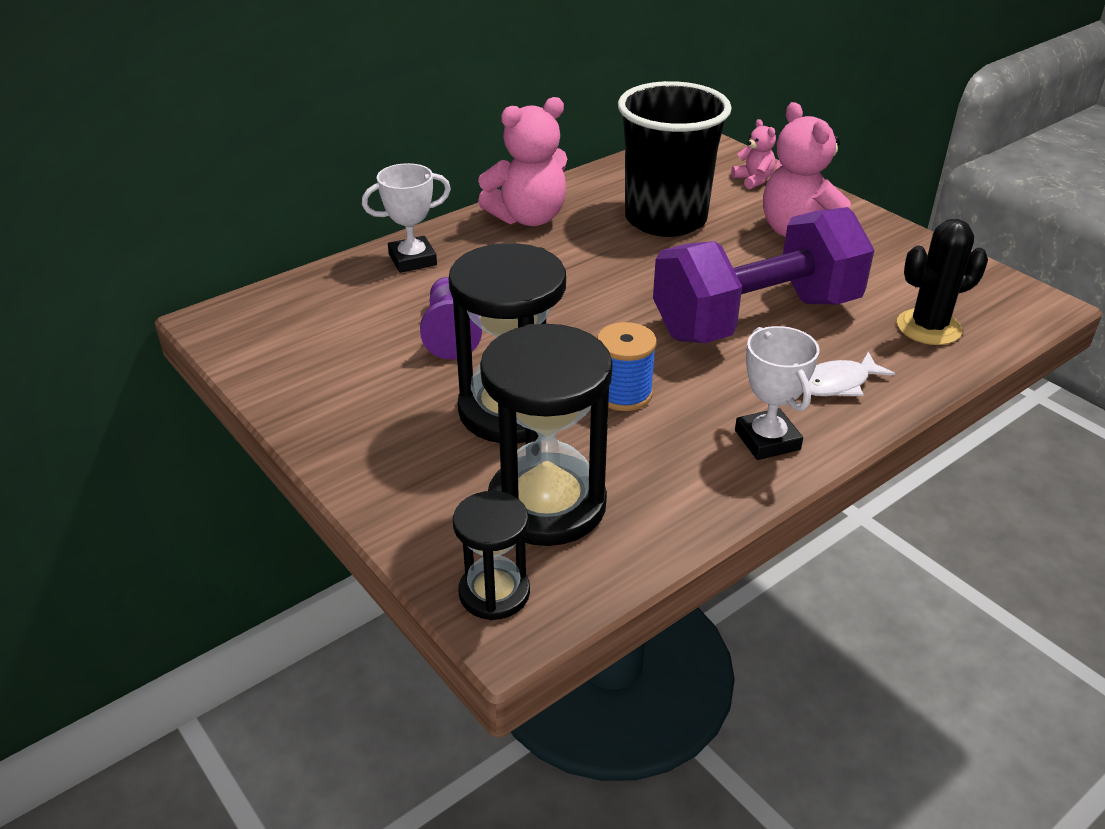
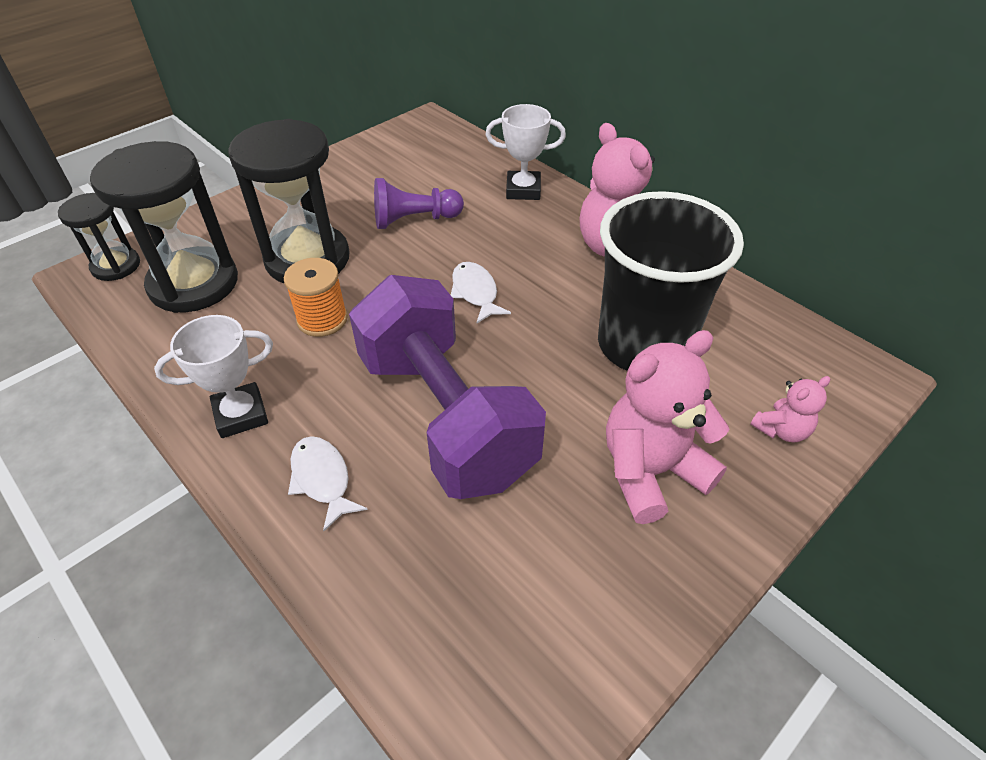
camera: 85 degrees right, 10 degrees up
(412, 260) = (523, 190): white trophy -> white trophy turned 60 degrees counterclockwise
(588, 297) = (475, 292): none -> white fish
(623, 394) = (322, 319): blue spool -> orange spool
(928, 327) = (433, 593): black cactus -> none

